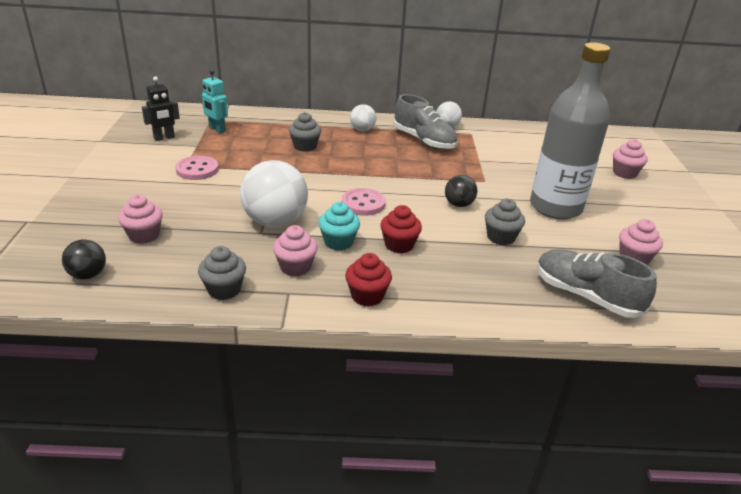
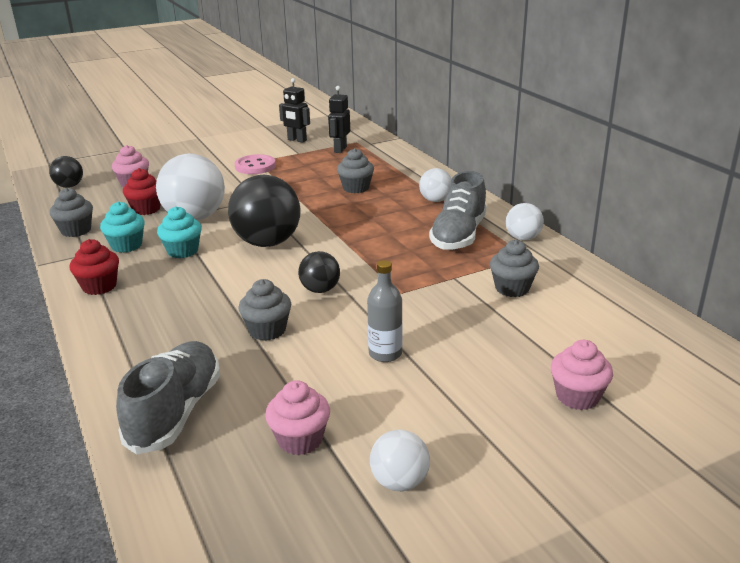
camera: 65 degrees right, 5 degrees down
(217, 129) = (340, 149): turquoise robot -> black robot
(295, 267) = (126, 245): pink cupcake -> turquoise cupcake
(363, 203) = (267, 243): pink button -> black ball
(399, 245) = (201, 279): red cupcake -> red cupcake (146, 209)
(506, 150) = (512, 288): none -> grey cupcake
(555, 207) = (385, 353): grey bottle -> grey bottle, size x0.43
(680, 240) = (399, 482): none -> white ball

